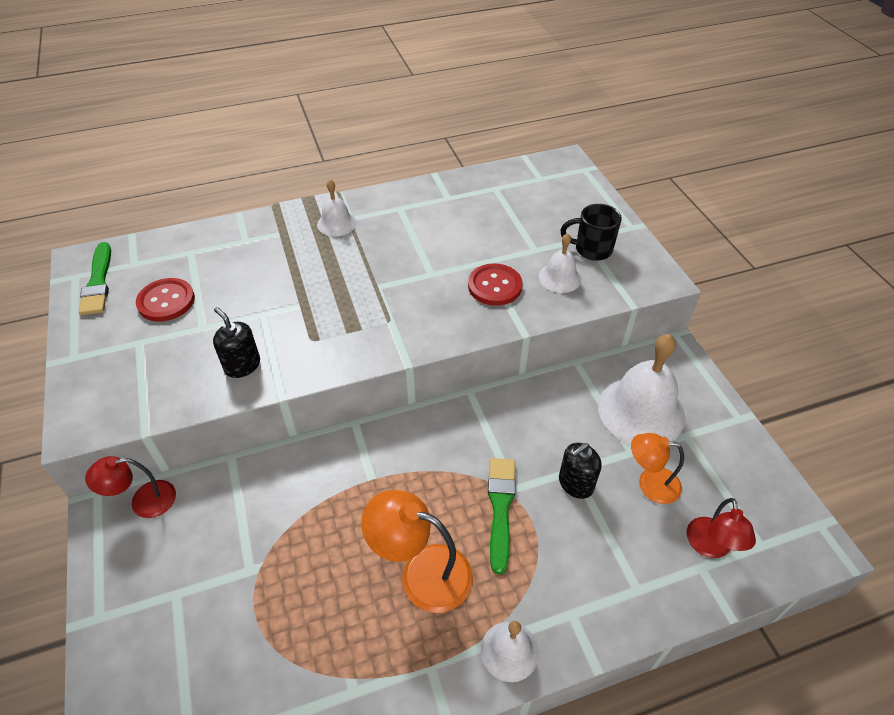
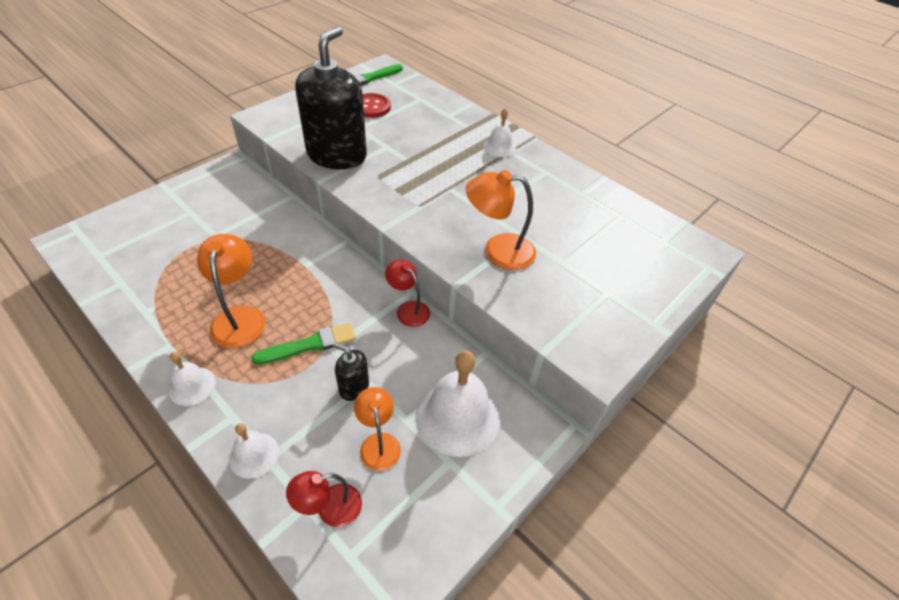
camera: 60 degrees right, 0 degrees up
(144, 501) = (246, 175): red lamp -> red lamp (408, 309)
(242, 365) = (337, 155): black soap dispenser -> black soap dispenser, size x2.30
(495, 286) = (498, 251): red button -> orange lamp
(559, 278) = (540, 289): white bell -> white bell (254, 455)
(591, 249) = (596, 302): black mug -> none

